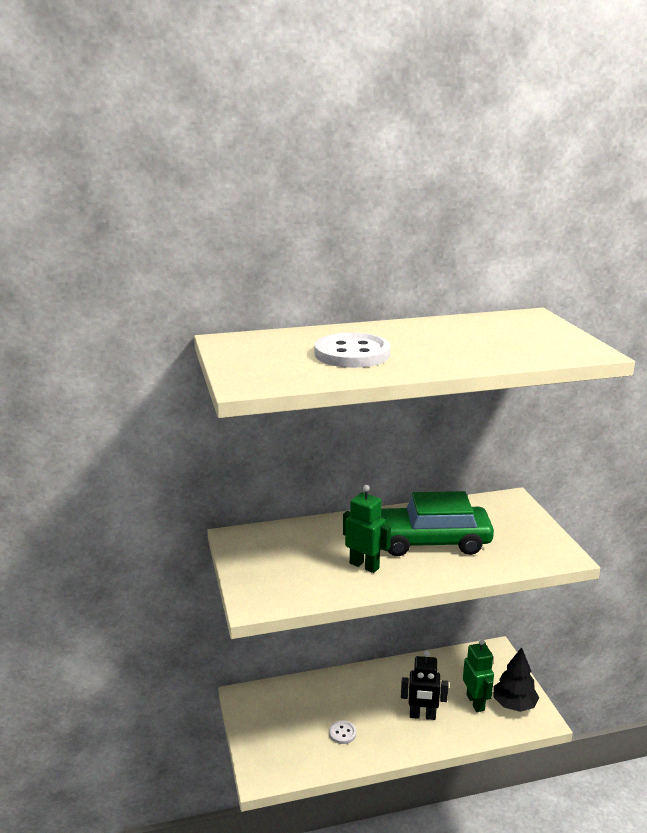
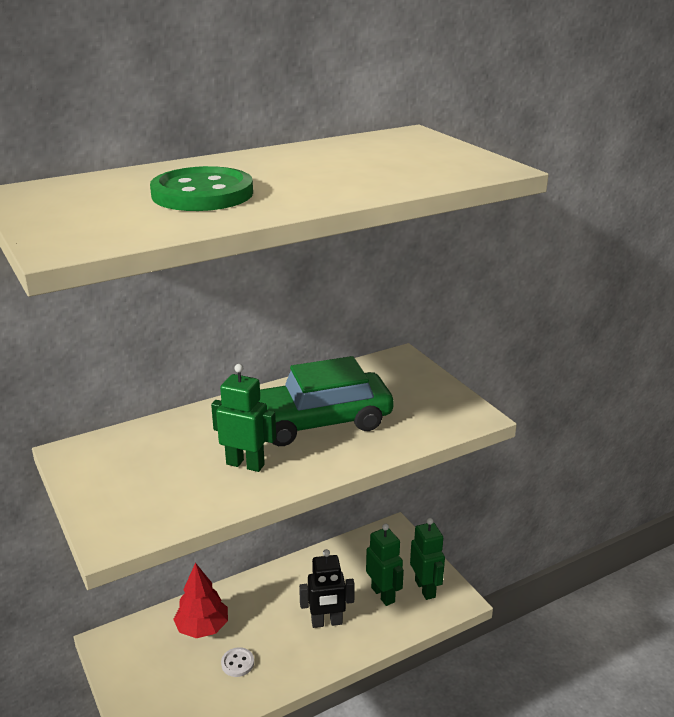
camera: 15 degrees left, 5 degrees up
(319, 700) = (202, 628): none -> red tree
(352, 354) = (202, 194): white button -> green button
(514, 704) = (425, 589): black tree -> green robot

